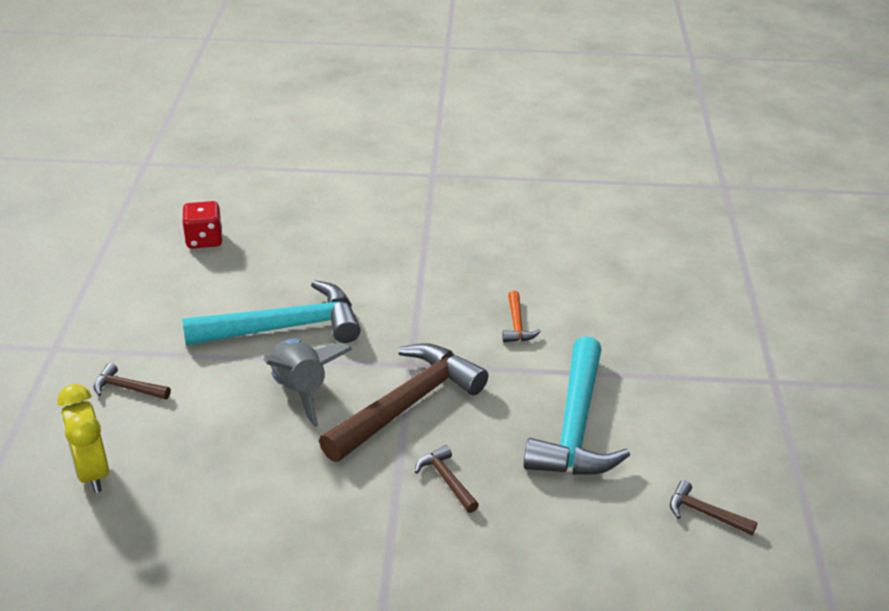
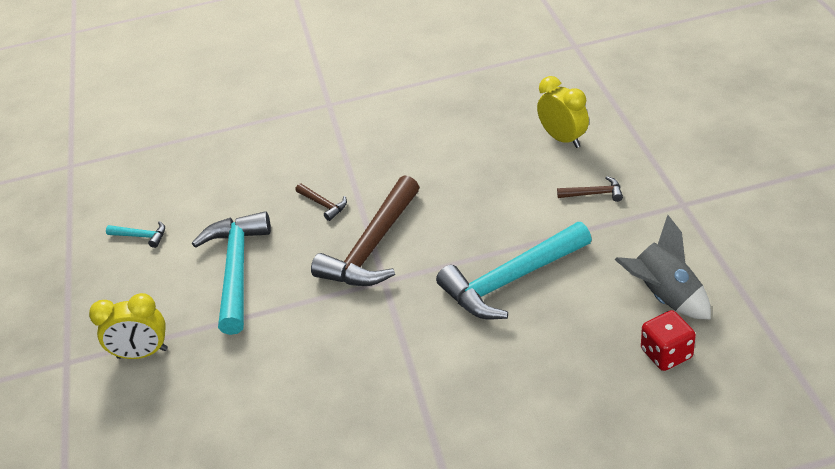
camera: 170 degrees right, 5 degrees up
(301, 390) = (461, 232): grey rocket -> grey rocket (664, 296)
(516, 325) = (302, 350): orange hammer -> none
(687, 366) = (142, 353): none -> yellow clock
(705, 513) = (141, 236): brown hammer -> turquoise hammer

